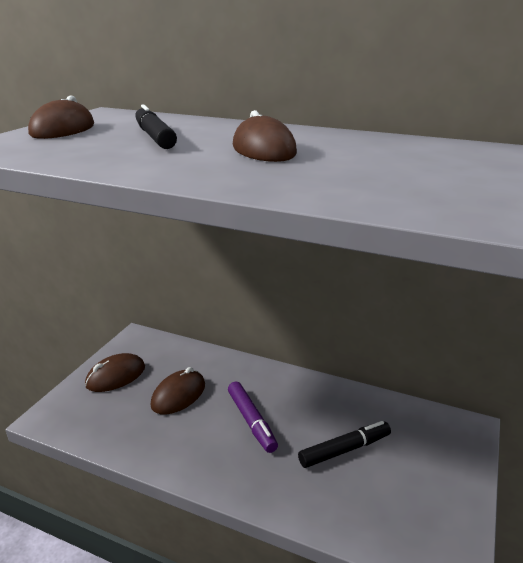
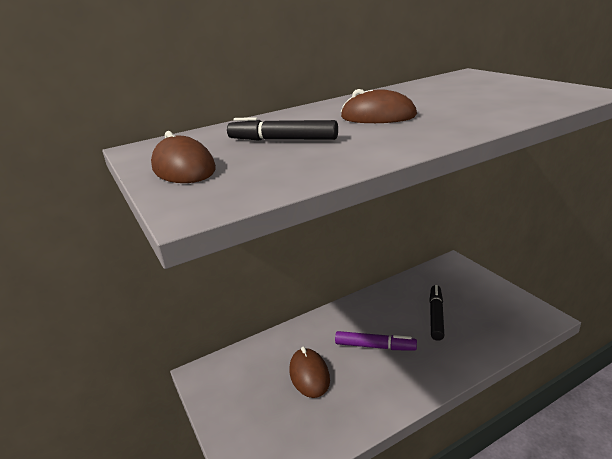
camera: 50 degrees left, 0 degrees up
(116, 376) = (243, 408): brown mouse -> none

